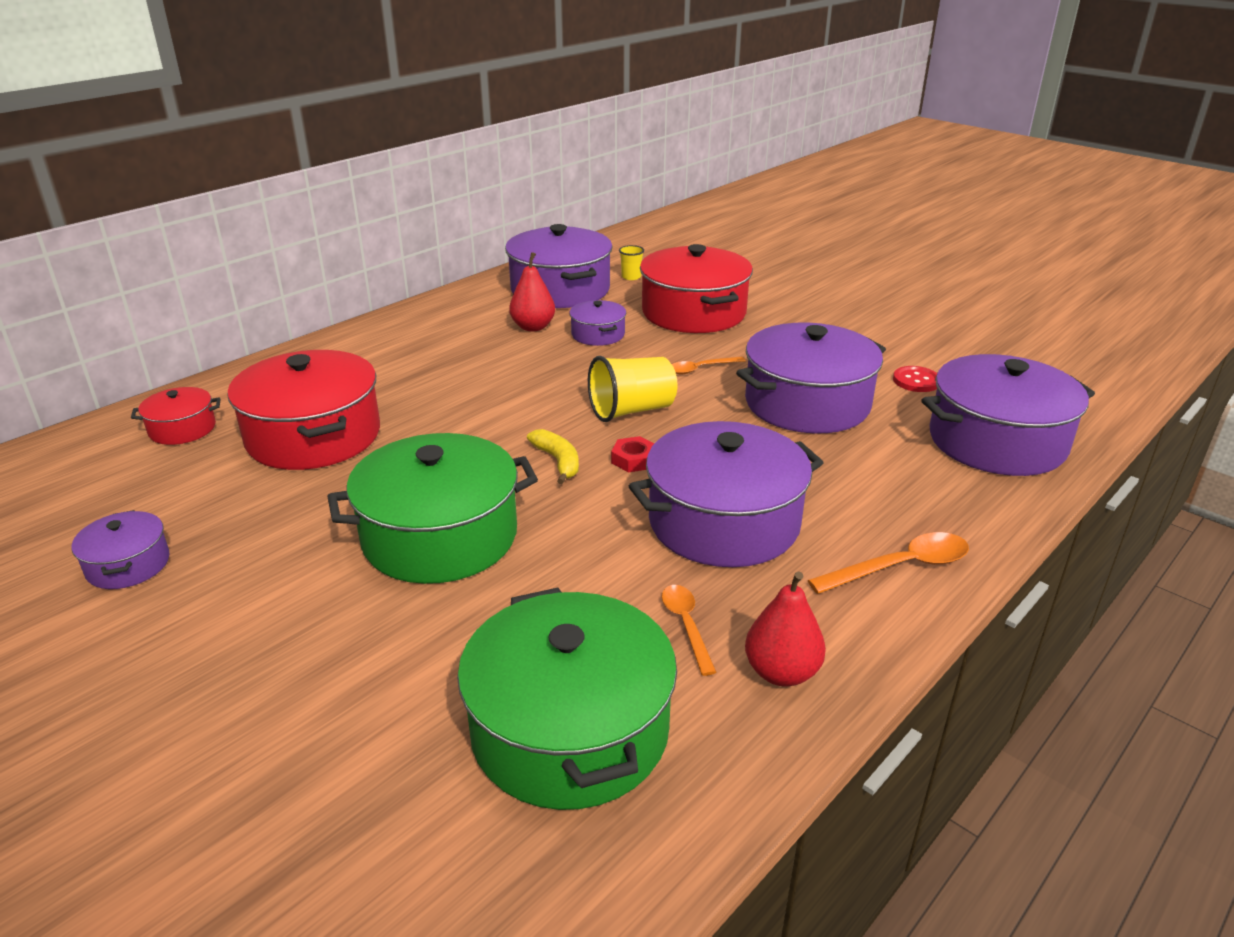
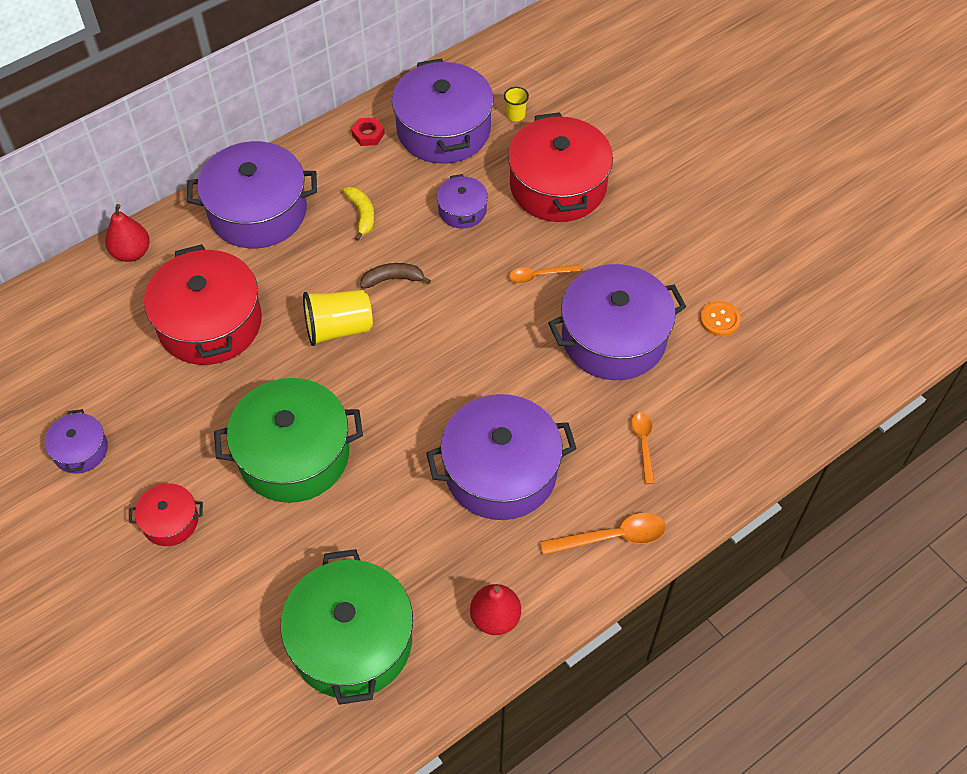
camera: 10 degrees right, 25 degrees up
(182, 429) = (110, 299): red pot -> red pot (170, 521)
(533, 327) = (407, 190): red pear -> red pear (132, 253)
(534, 385) = (393, 279): none -> brown banana
(558, 461) = (393, 382): yellow banana -> yellow banana (362, 215)
(631, 411) = (465, 326): yellow cup -> yellow cup (338, 328)
(634, 459) = (452, 389): red nut -> red nut (368, 135)
(686, 625) = (445, 567): orange spoon -> orange spoon (643, 444)
(916, 381) = (719, 319): red button -> orange button
(997, 441) = (750, 410): purple pot -> purple pot (258, 211)

